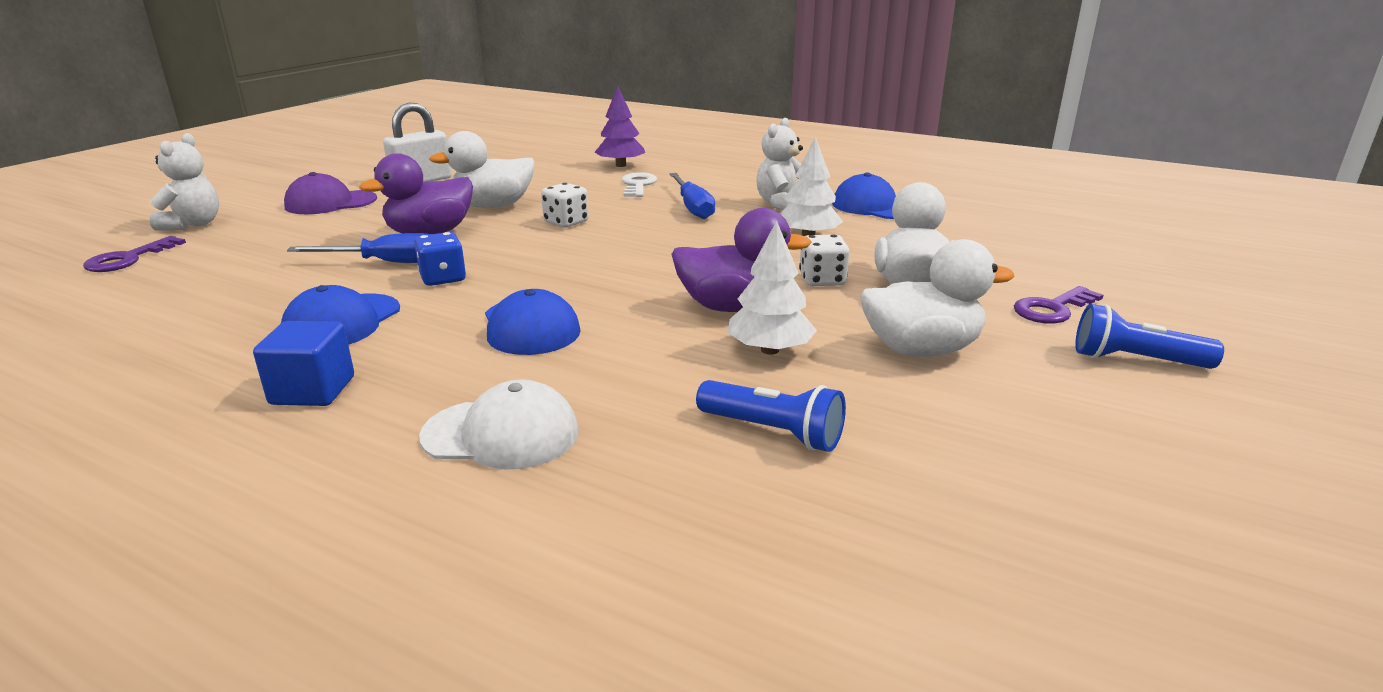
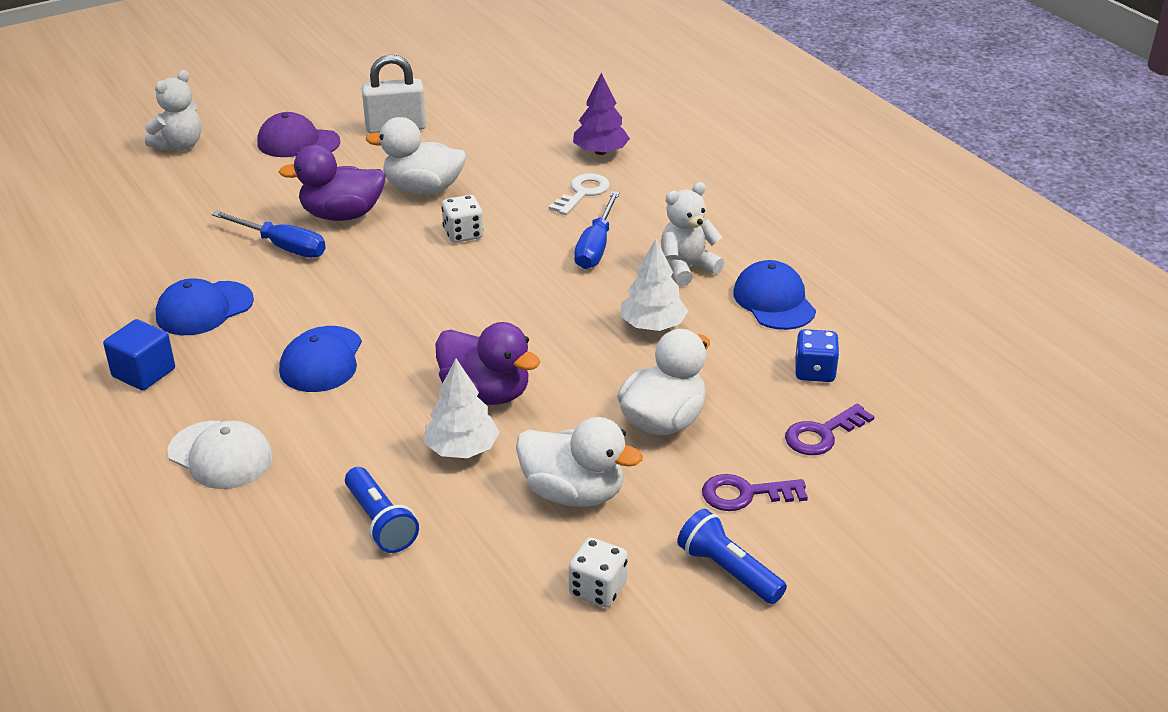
camera: 30 degrees right, 10 degrees up
(128, 259) = (114, 181): purple key -> purple key (822, 434)
(443, 278) = (306, 280): blue dice -> blue dice (814, 372)
(822, 280) = (594, 387): white dice -> white dice (598, 589)

